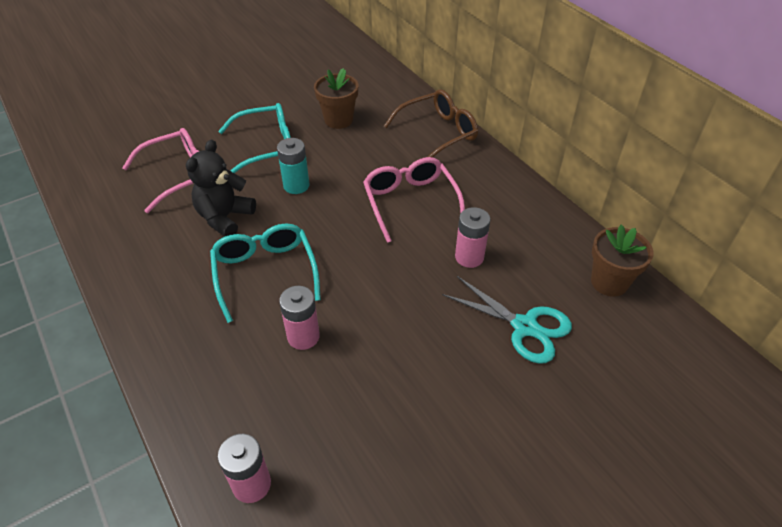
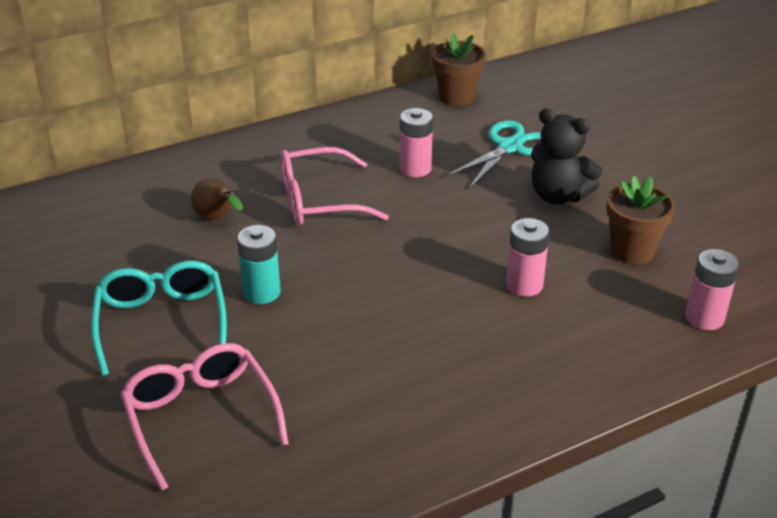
camera: 85 degrees left, 10 degrees down
(225, 217) = (313, 359): black teddy bear -> black teddy bear (558, 196)
(265, 273) = (425, 317): turquoise glasses -> none
(338, 120) = (123, 252): brown flower pot -> brown flower pot (632, 251)
(380, 154) = (217, 218): none -> brown pear
(438, 133) = (190, 171): brown glasses -> none

